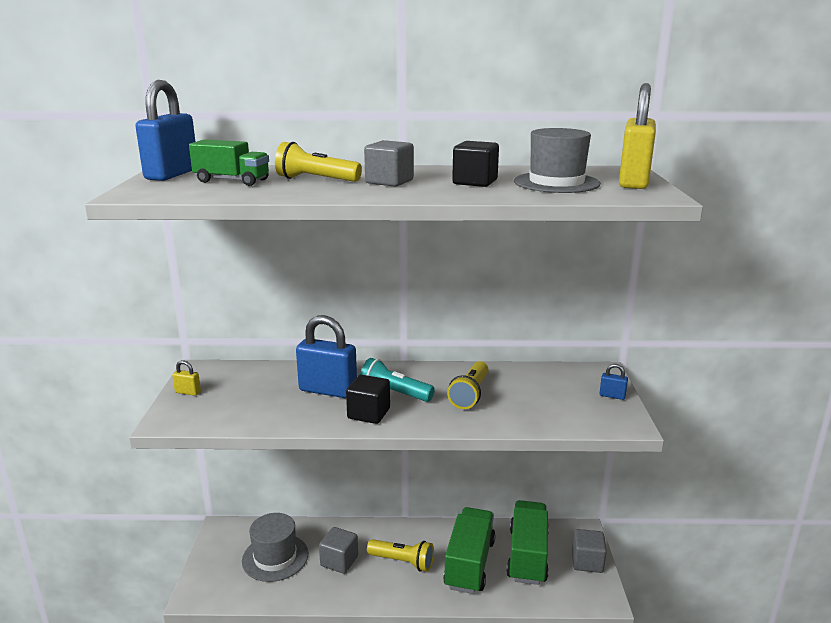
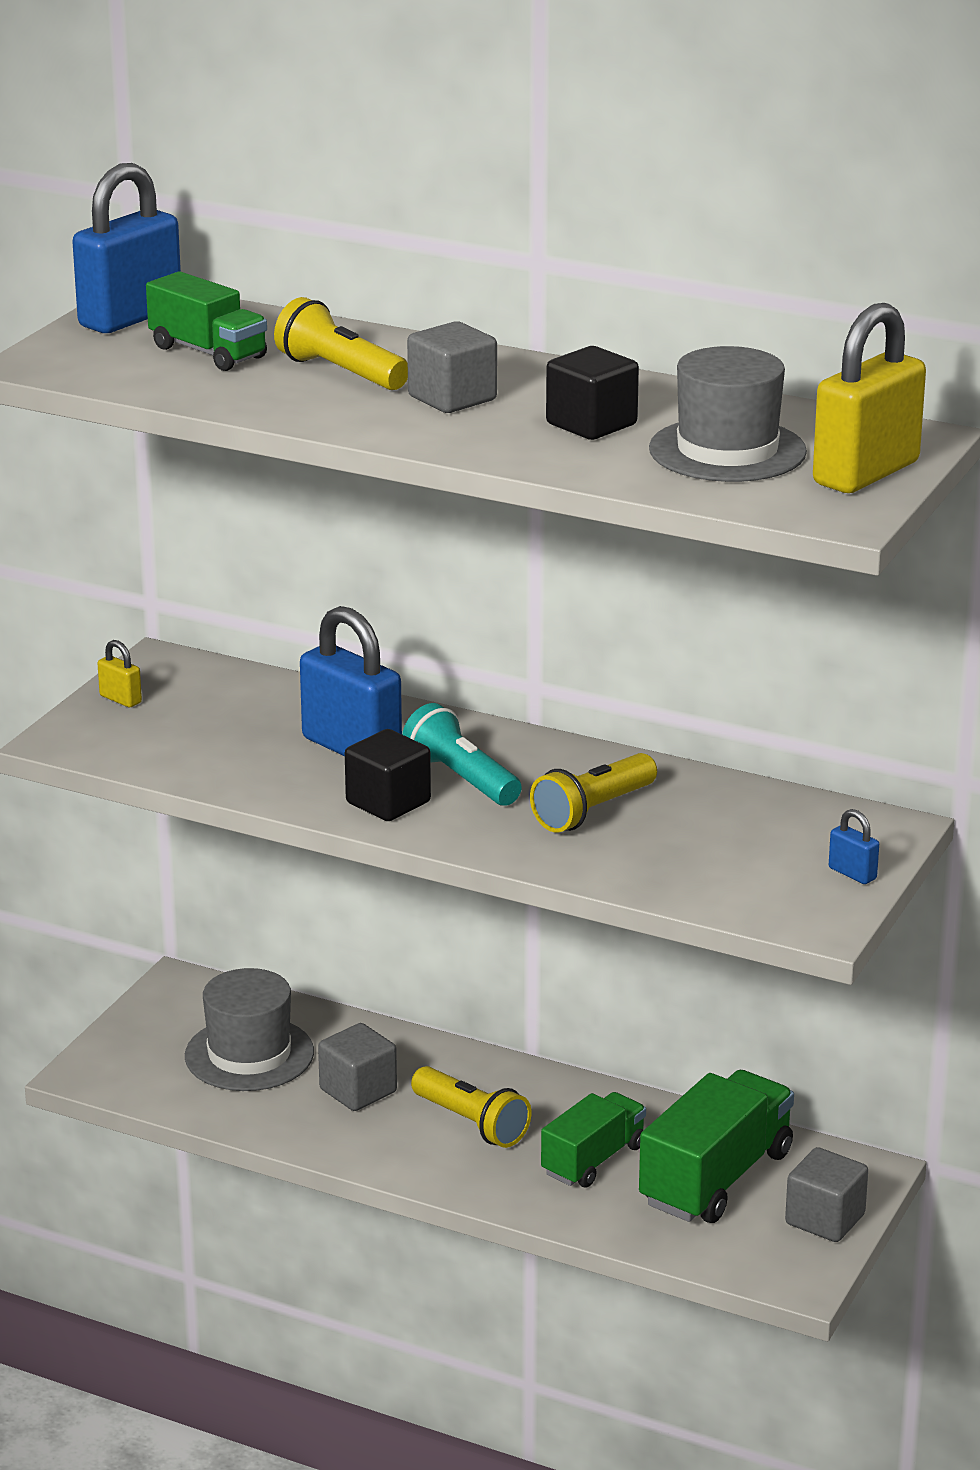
camera: 25 degrees right, 5 degrees up
(469, 564) = (593, 1160): green truck -> green truck, size x0.64

